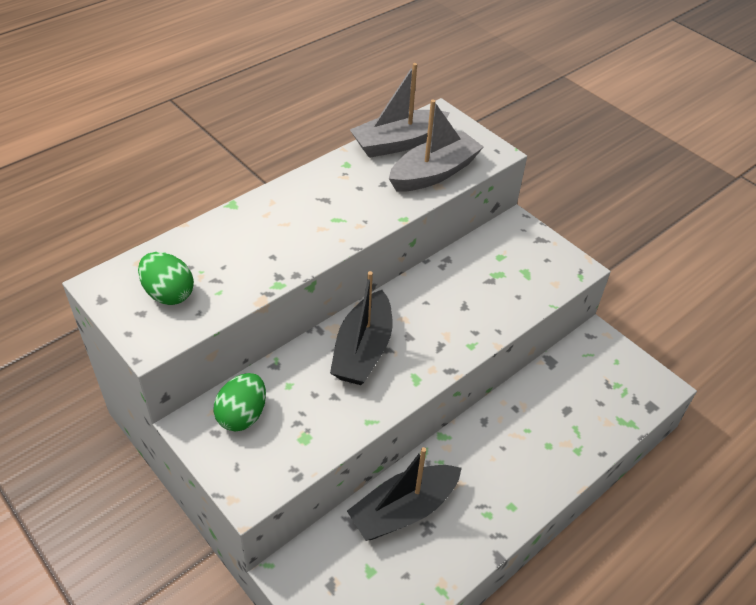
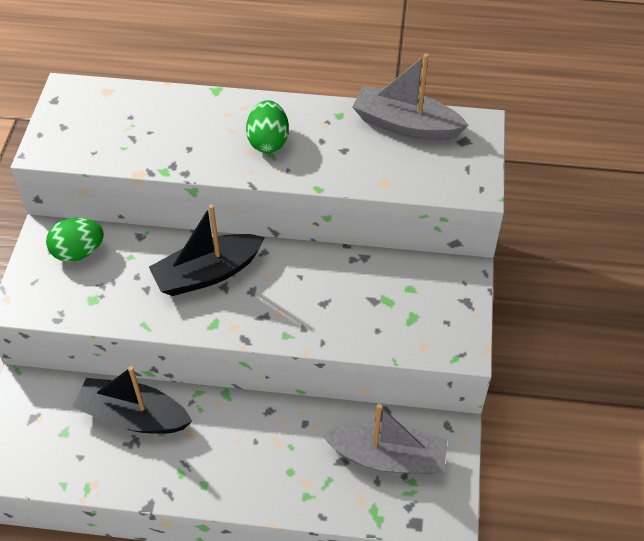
camera: 50 degrees right, 5 degrees up
(168, 293) = (94, 126): green egg -> green egg (268, 141)
(434, 173) = (396, 170): grey boat -> grey boat (388, 457)

